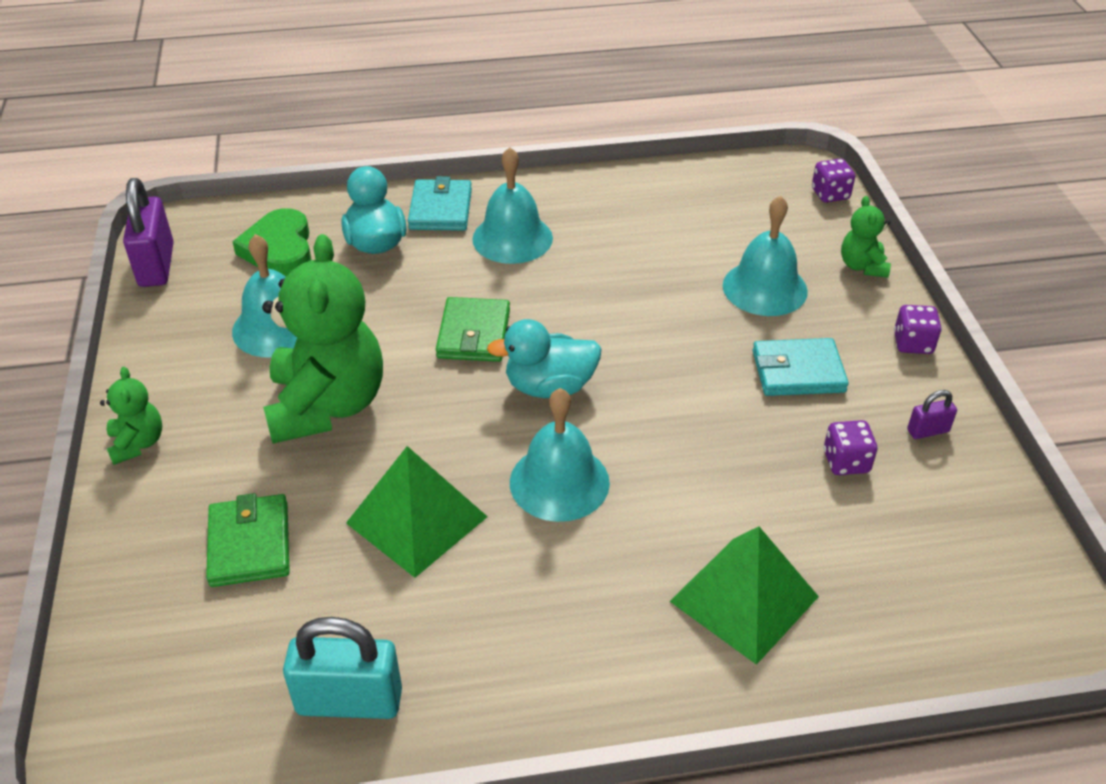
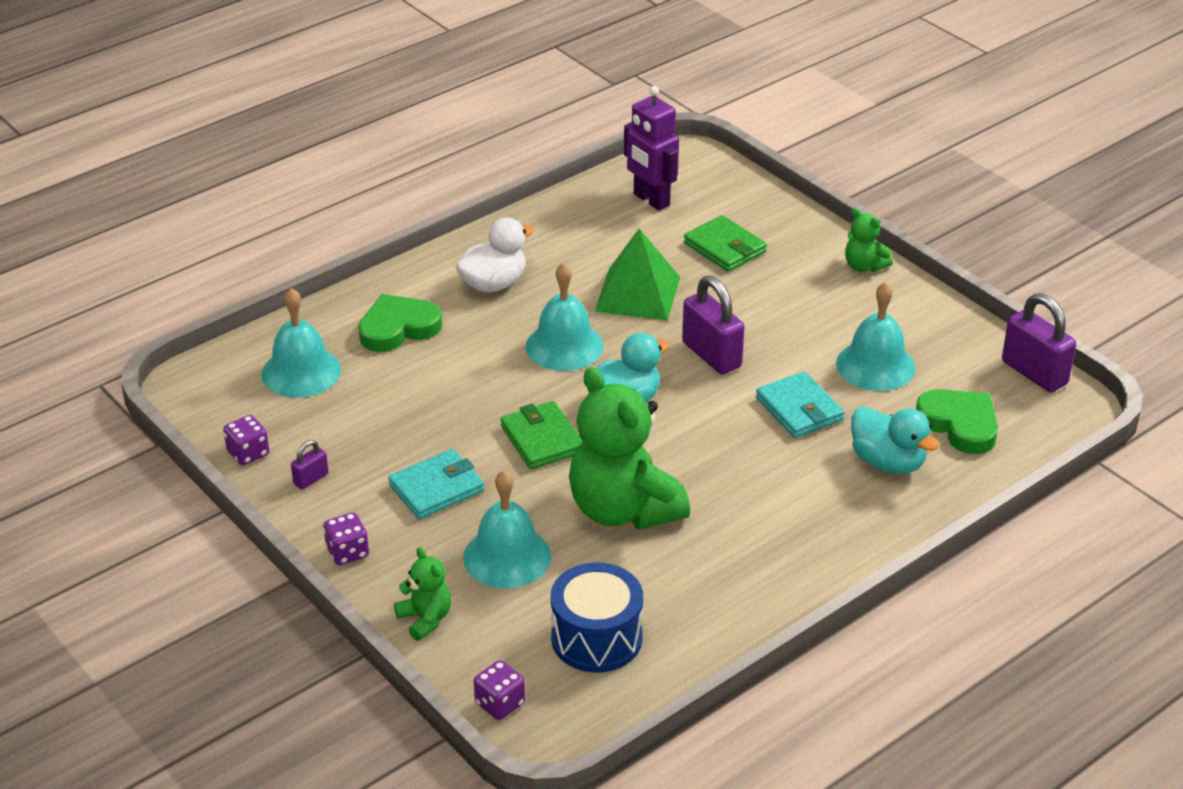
camera: 150 degrees right, 5 degrees down
(250, 682) = (651, 200): none -> purple robot
(327, 405) = (771, 331): green teddy bear -> green teddy bear (623, 509)
(349, 701) = (590, 211): turquoise padlock -> none
(415, 403) = (711, 355): none -> purple padlock
(440, 209) = (871, 519): turquoise wallet -> turquoise wallet (799, 409)
(474, 334) = (721, 418): green wallet -> green wallet (542, 439)
(512, 238) = (775, 516): turquoise bell -> turquoise bell (301, 372)
(578, 620) = (493, 284): none -> white duck
(729, 208) = (596, 638): none -> blue drum
(744, 598) = (398, 328): green pyramid -> green heart
(846, 462) = (367, 432): purple dice -> purple dice (248, 453)

